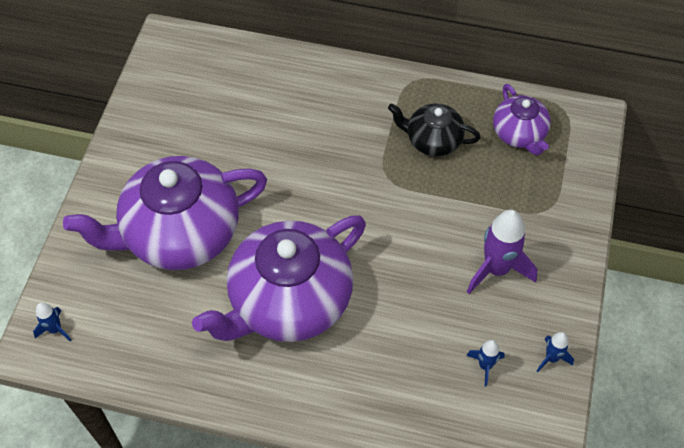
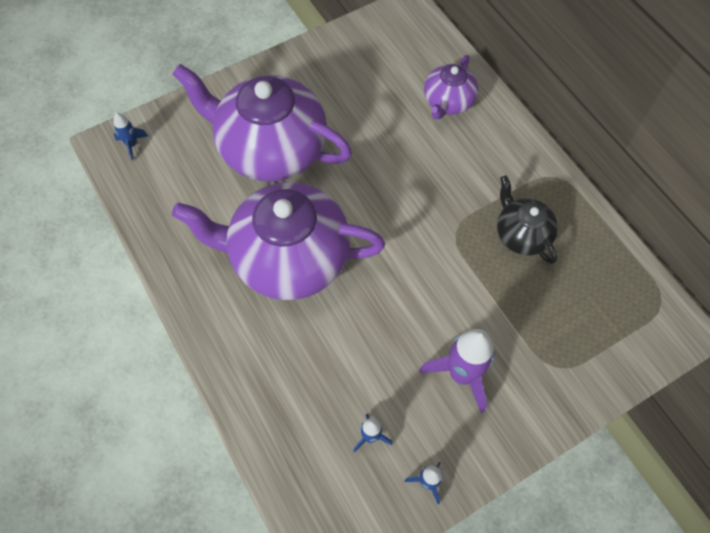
camera: 45 degrees right, 5 degrees up
(519, 134) = (599, 289): purple teapot -> purple teapot (448, 102)

